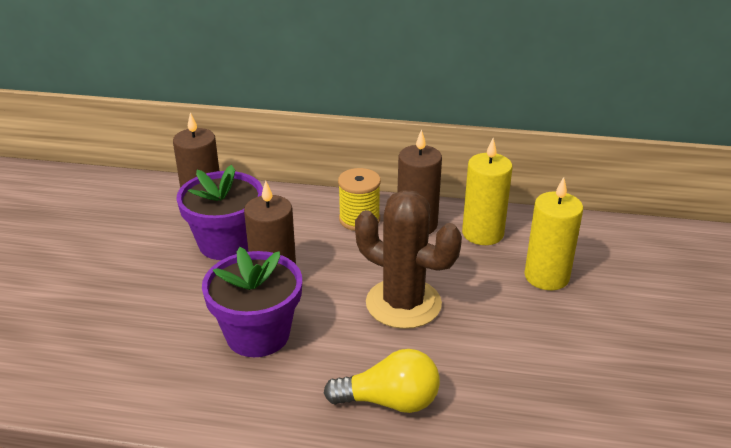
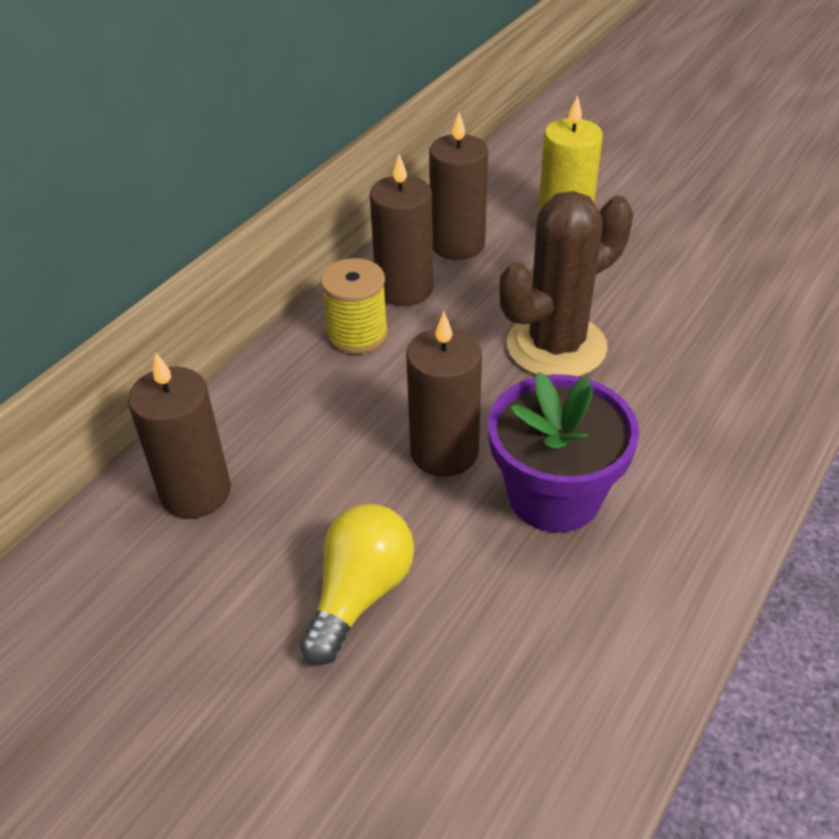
camera: 65 degrees left, 10 degrees up
(226, 243) = (321, 485): purple flower pot -> none
(390, 401) = (722, 406): yellow light bulb -> yellow light bulb (360, 594)
(482, 233) = (457, 245): yellow candle -> brown candle

